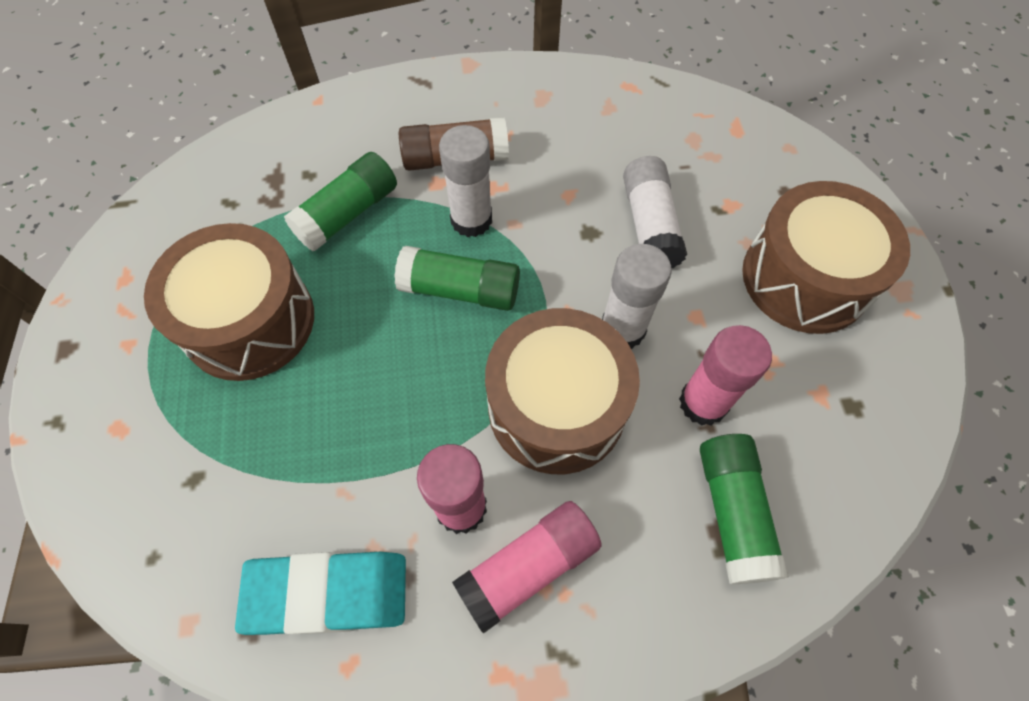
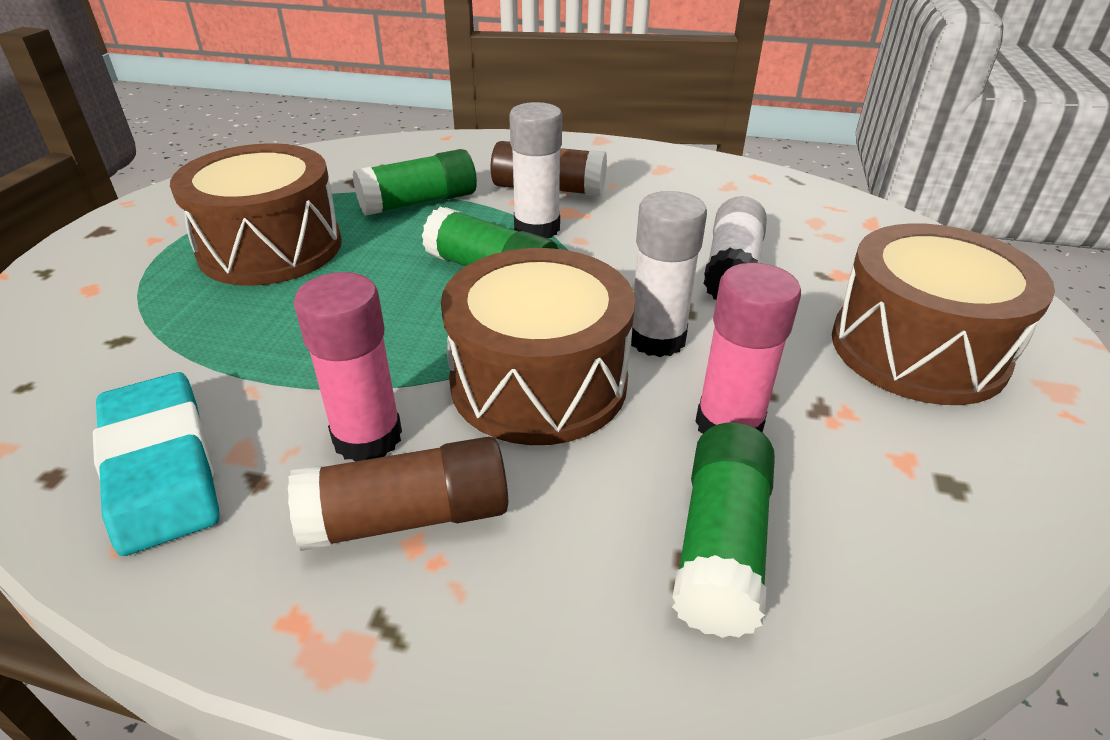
camera: 20 degrees right, 25 degrees down
(327, 593) = (161, 468): turquoise eraser -> turquoise eraser turned 45 degrees clockwise
(528, 567) = (408, 517): pink glue stick -> brown glue stick

